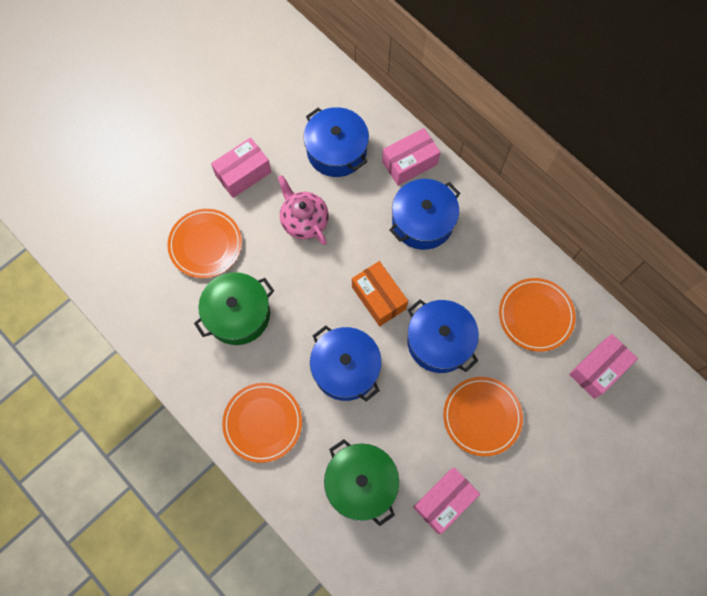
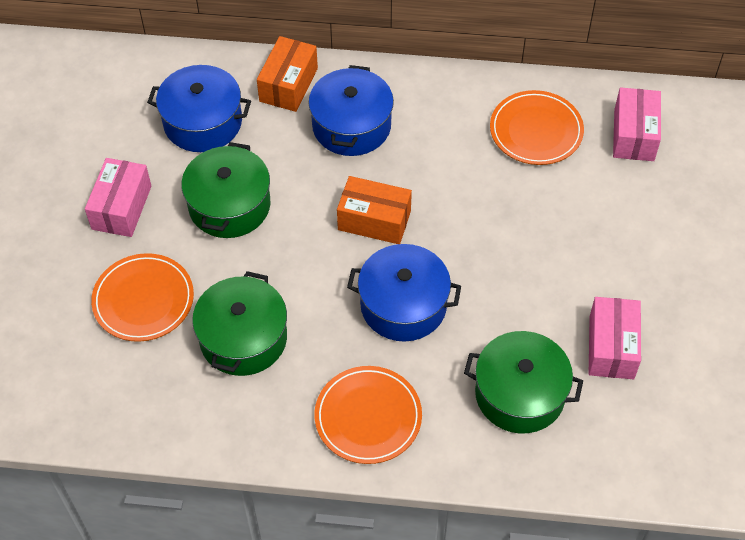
camera: 40 degrees left, 15 degrees down
(304, 220) = (229, 205): pink teapot -> green pot
(409, 163) = (288, 85): pink box -> orange box
(439, 341) = (470, 216): blue pot -> none
(482, 416) = (573, 249): orange plate -> none

